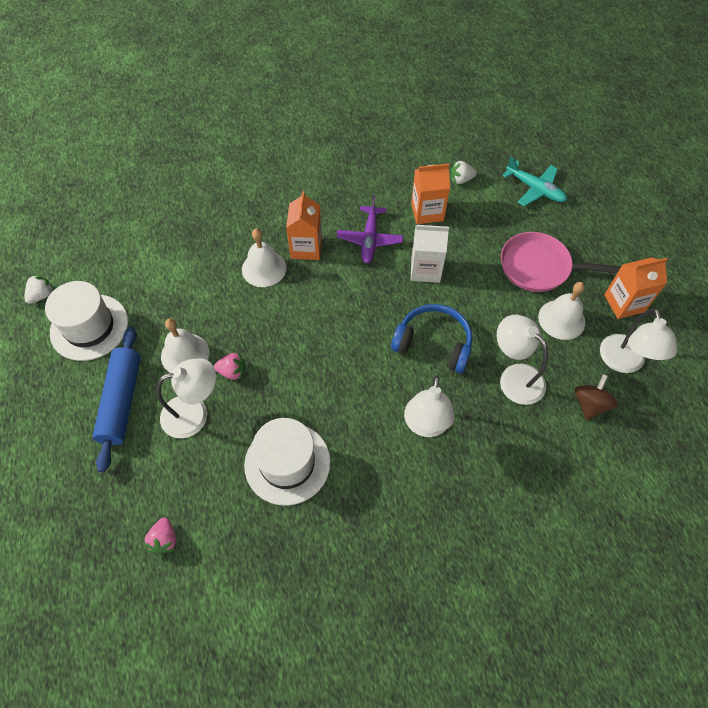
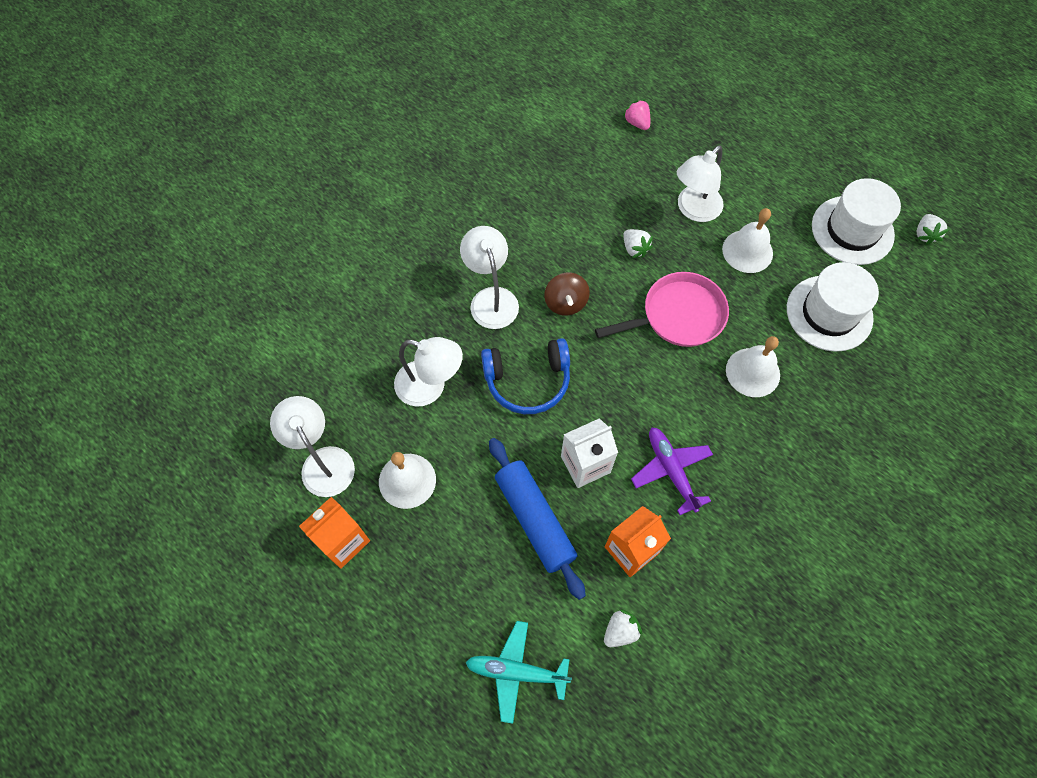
camera: 150 degrees right, 5 degrees up
(121, 401) = (760, 189): blue rolling pin -> blue rolling pin (535, 519)
(232, 372) = (693, 258): pink strawberry -> none
(273, 405) = (635, 249): none -> white strawberry
(287, 463) = (588, 212): white hat -> white hat (829, 313)
(306, 248) = (730, 421): orange carton -> none
(539, 267) = (458, 540): pink pan -> pink pan (677, 316)
(590, 404) = (345, 396): brown spinning top -> brown spinning top (565, 303)

